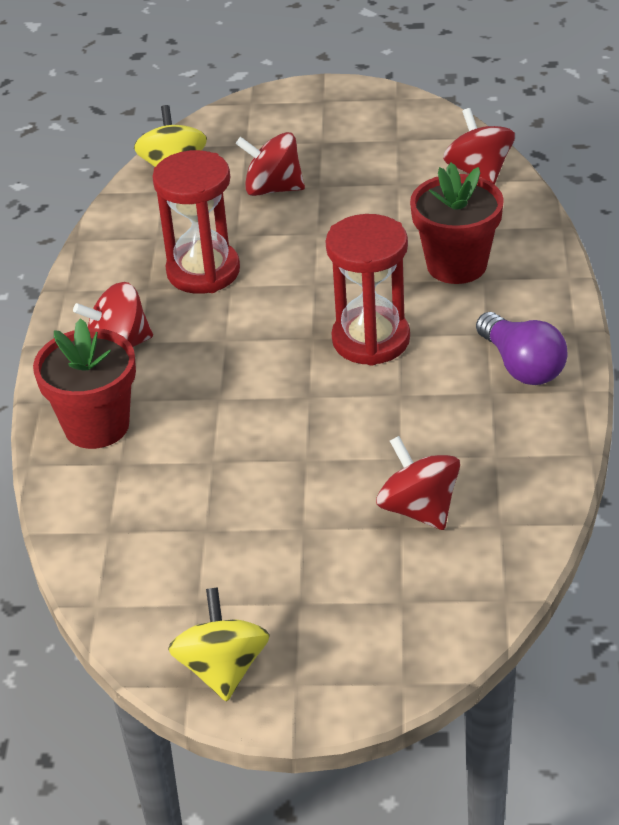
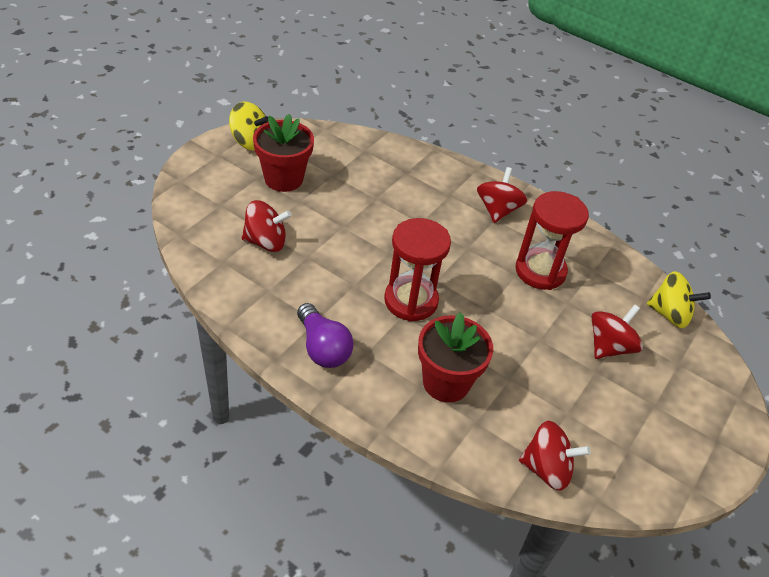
camera: 115 degrees right, 5 degrees up
(96, 426) = (440, 177): red flower pot -> red flower pot (283, 179)
(521, 366) = (323, 347): purple light bulb -> purple light bulb turned 120 degrees counterclockwise

